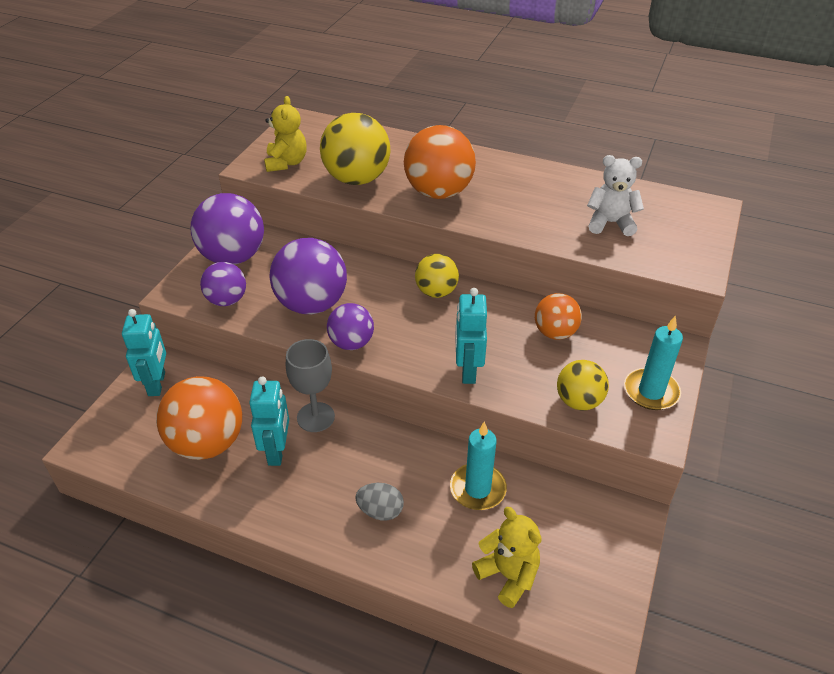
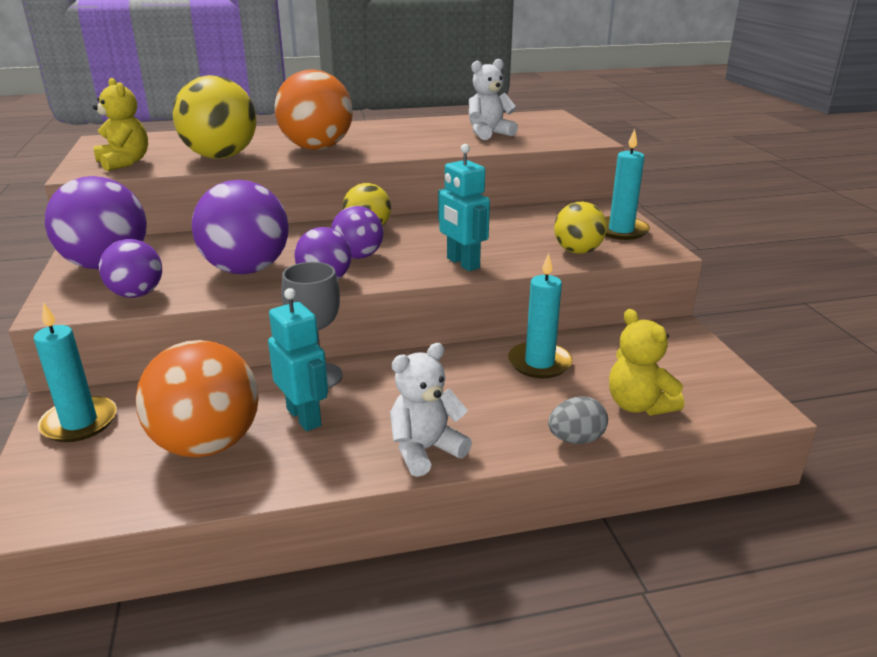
camera: 35 degrees left, 15 degrees down
(157, 384) = (79, 422): turquoise robot -> turquoise candle
(323, 526) = (425, 450): none -> white teddy bear
(380, 511) = (470, 414): grey egg -> grey egg (576, 439)
(399, 324) = (358, 256): none -> purple ball
(508, 575) = (638, 405): yellow teddy bear -> yellow teddy bear turned 135 degrees counterclockwise
(555, 333) = (504, 223): orange ball -> none

